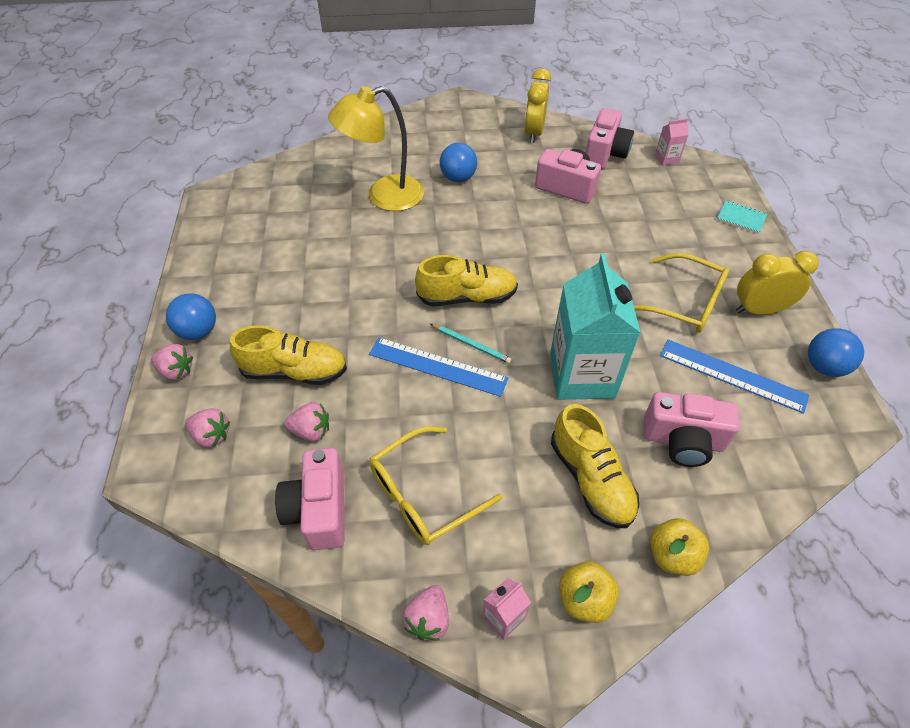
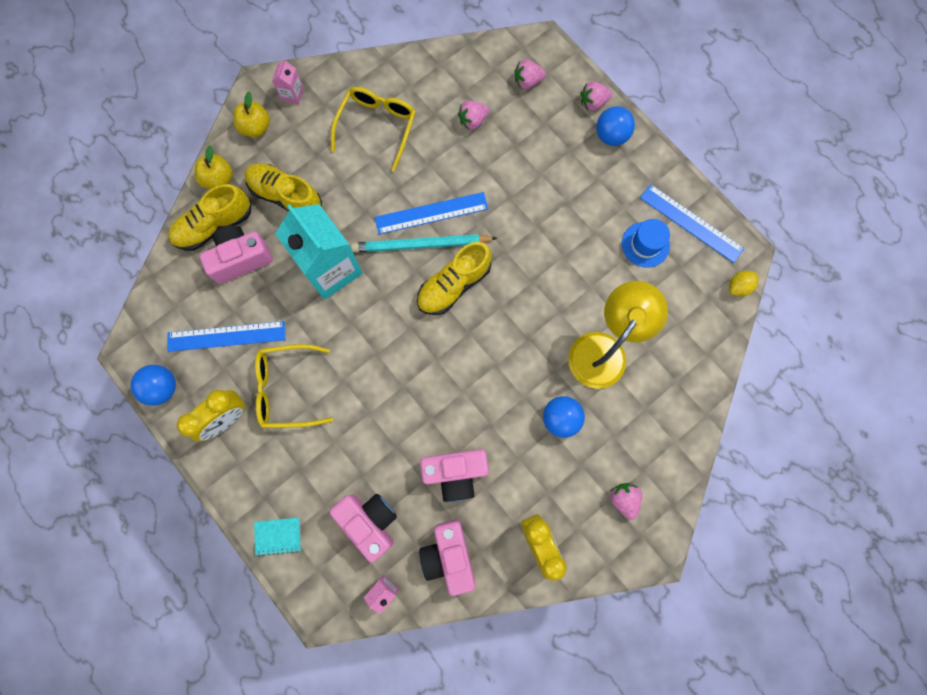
camera: 145 degrees right, 25 degrees up
(221, 232) = (691, 223): none -> blue ruler
(242, 180) = (738, 287): none -> yellow lemon
(274, 238) = (645, 244): none -> blue hat
(294, 371) = (519, 150): yellow shoe -> yellow shoe (214, 226)
(319, 510) = (427, 83): pink camera -> pink camera (369, 521)
(428, 619) = (329, 71): pink strawberry -> pink strawberry (623, 499)
(471, 345) = (421, 245): turquoise pencil -> turquoise pencil, size x1.88

